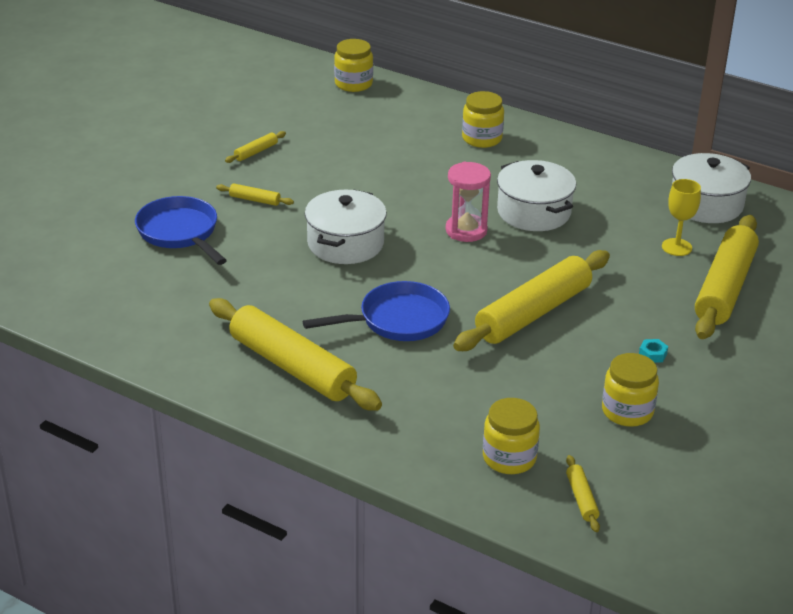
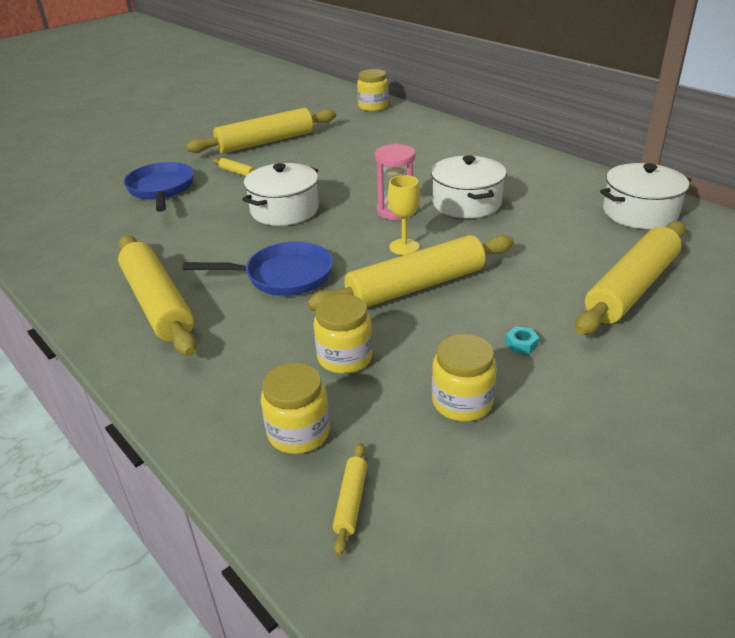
camera: 20 degrees right, 0 degrees up
(256, 152) = (265, 142): yellow rolling pin -> yellow rolling pin, size x2.46
(482, 138) = (452, 147): yellow jar -> yellow jar (345, 357)
(676, 247) = (593, 245): yellow goblet -> yellow goblet (404, 247)

